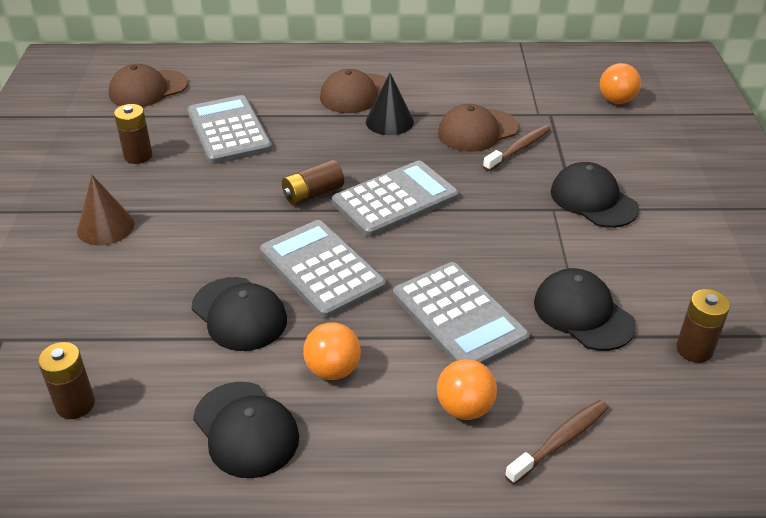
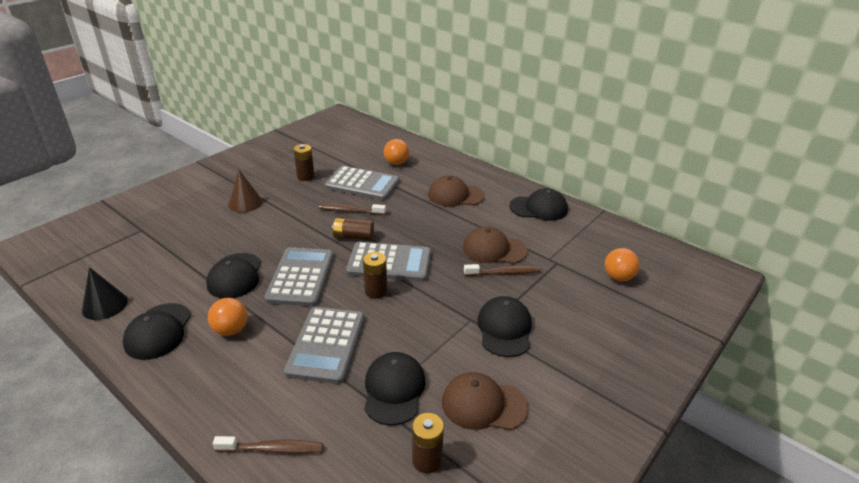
camera: 40 degrees right, 5 degrees down
(75, 404) = (122, 274): brown battery -> brown battery (376, 291)
(148, 89) = (356, 146): brown cap -> brown cap (483, 404)
(229, 131) = (362, 184): grey calculator -> grey calculator turned 90 degrees clockwise
(263, 168) = (350, 211): none -> brown toothbrush
(389, 121) = (450, 219): black cone -> black cone (104, 305)
(459, 68) = (538, 208): none -> black cap
(464, 408) = (256, 394): orange ball -> orange ball (396, 163)

